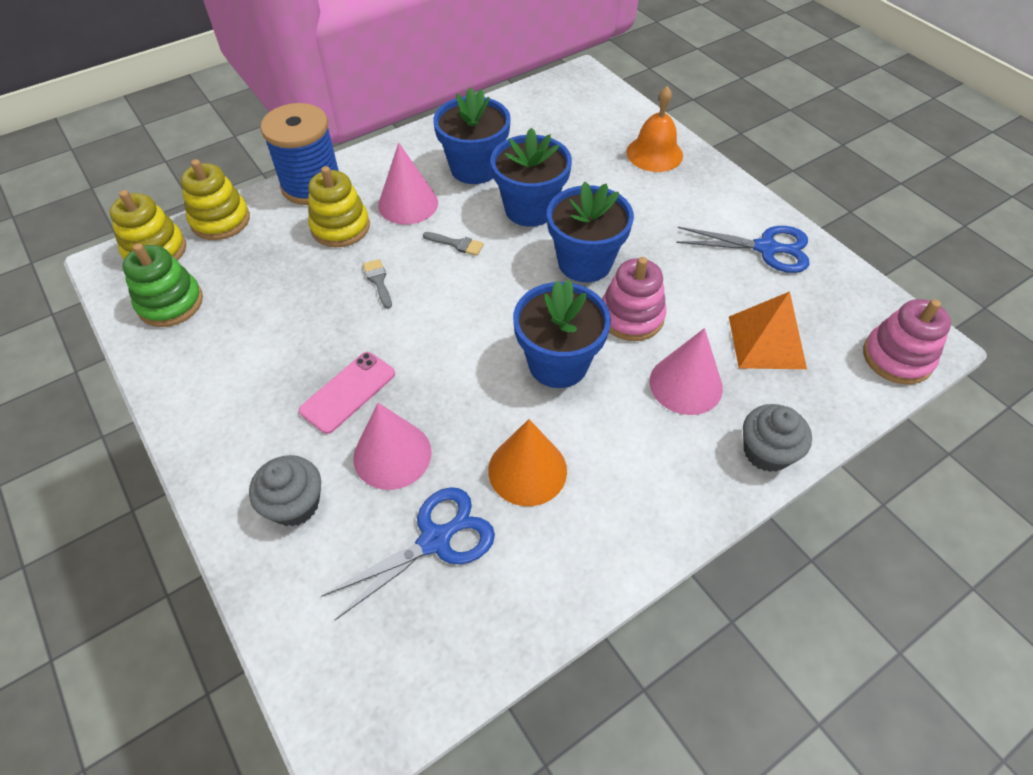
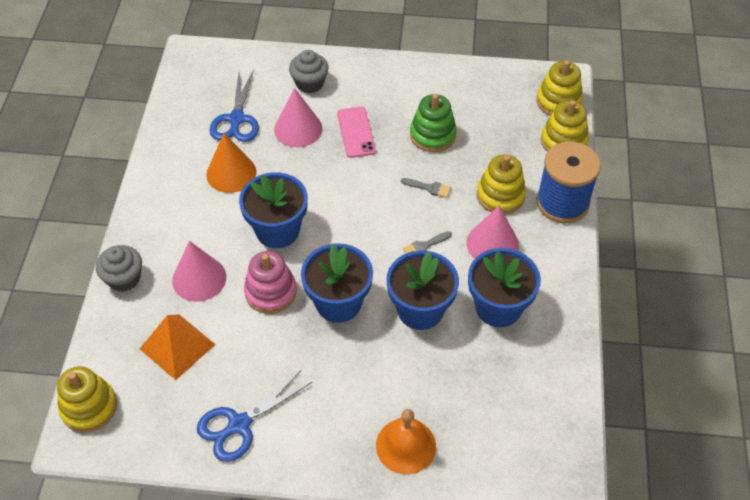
camera: 130 degrees right, 0 degrees up
(170, 303) = (501, 92): green stacking toy -> green stacking toy (432, 135)
(897, 358) = (89, 407): pink stacking toy -> yellow stacking toy

